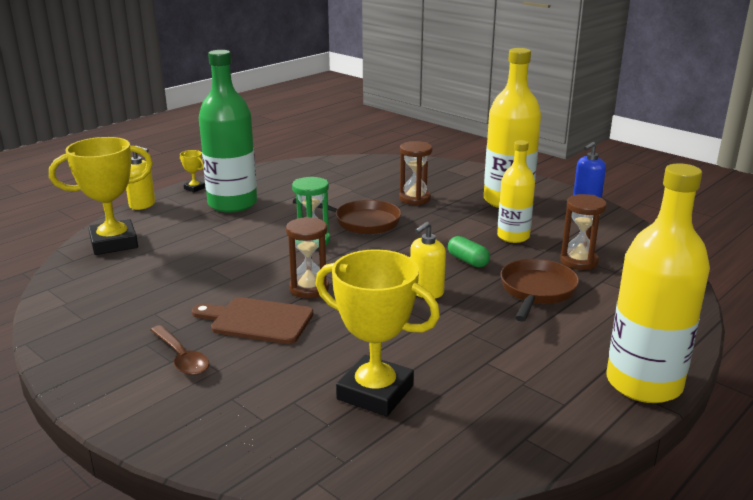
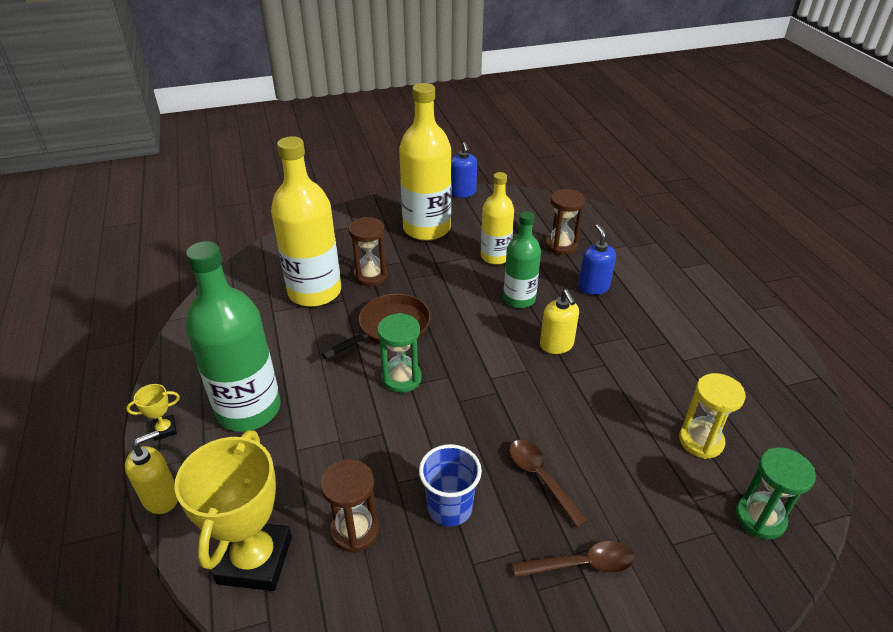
camera: 60 degrees left, 15 degrees up
(199, 291) = (450, 508): none -> blue cup
(257, 320) = (541, 478): brown cutting board -> brown spoon
(300, 445) = (760, 518): none -> green hourglass
(309, 288) = (501, 417): brown hourglass -> brown hourglass (355, 530)
(375, 392) = (701, 441): yellow trophy -> yellow hourglass
(468, 261) = (519, 299): green capsule -> green bottle
(537, 291) = (593, 287): brown pan -> blue soap dispenser
(643, 383) = (741, 301): yellow bottle -> yellow bottle (314, 292)

